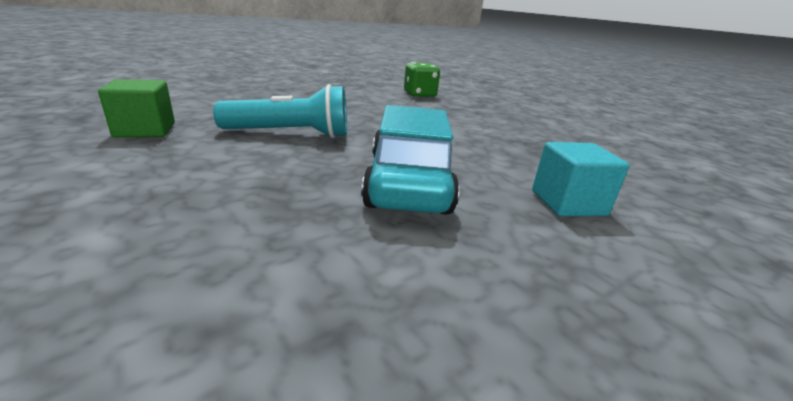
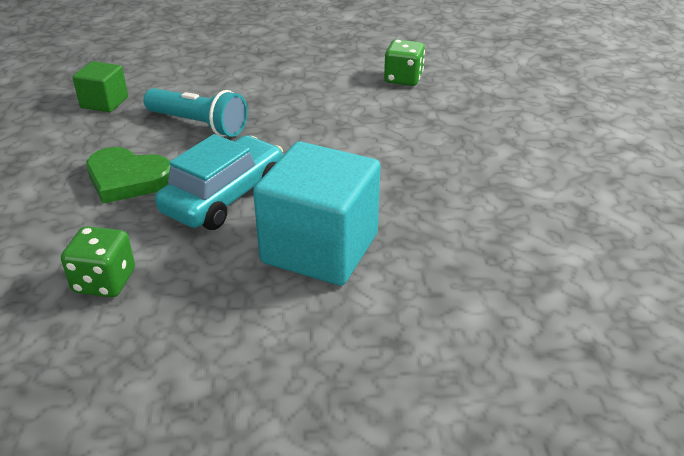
camera: 35 degrees right, 10 degrees up
(265, 190) = (127, 179): none -> green heart
(402, 331) = (104, 281): none -> green dice
(568, 203) = (320, 248): turquoise cube -> turquoise cube, size x1.94

